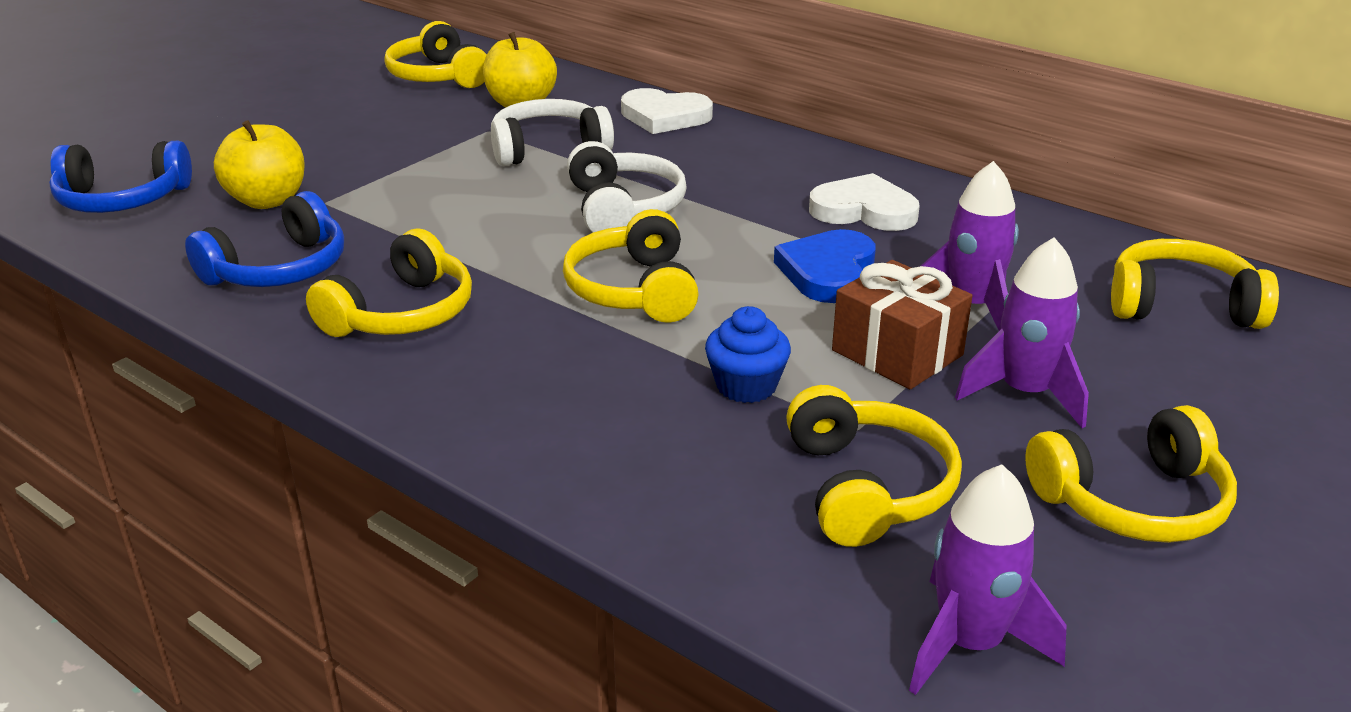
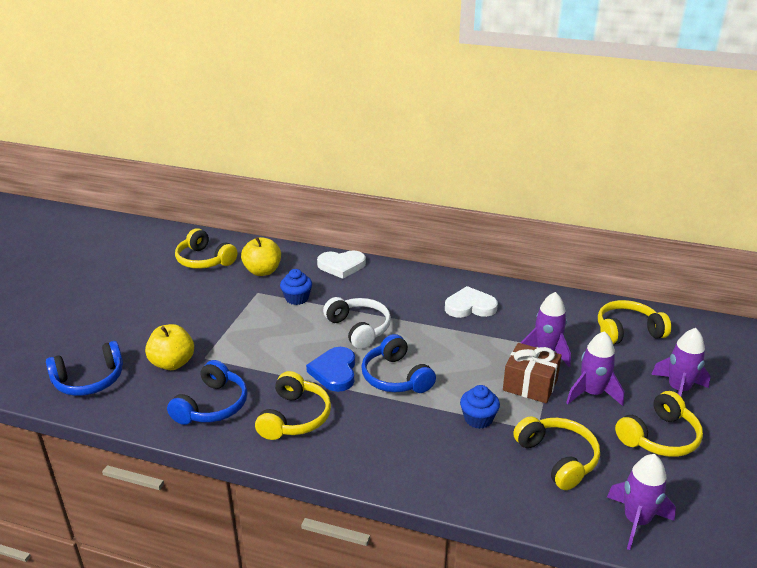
camera: 20 degrees left, 0 degrees up
(548, 148) = (297, 298): white headphones -> blue cupcake
(634, 290) = (395, 377): yellow headphones -> blue headphones
(828, 272) = (475, 346): blue heart -> blue heart (334, 372)
(1237, 427) = (678, 390): none -> purple rocket

